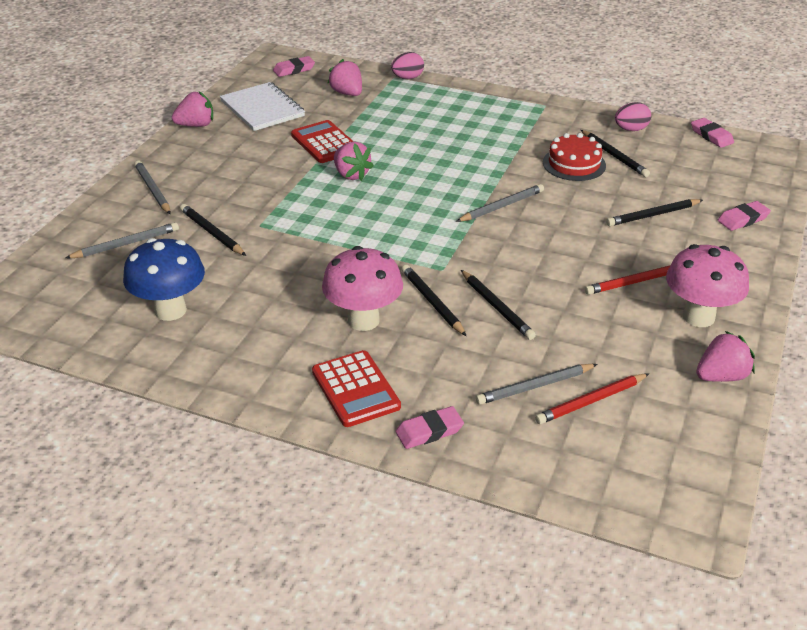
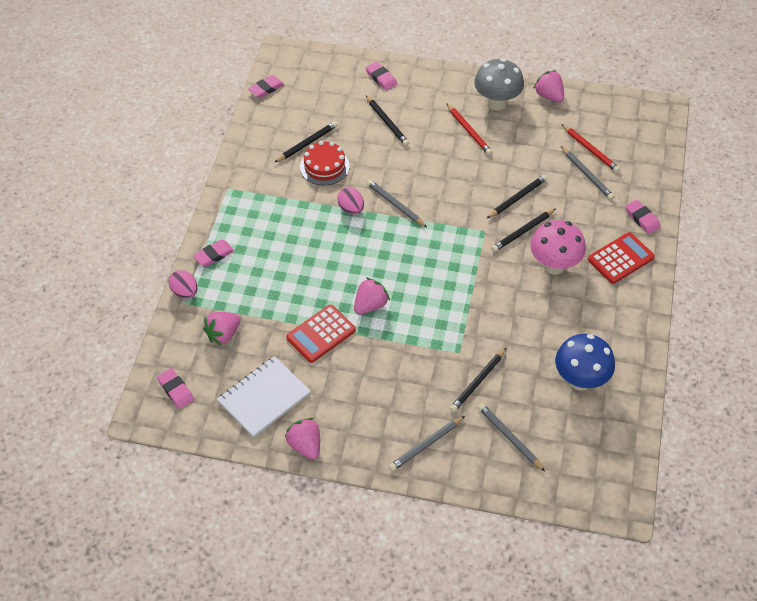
camera: 100 degrees left, 15 degrees up
(451, 93) = (214, 255): none -> pink eraser
(631, 129) = (263, 134): pink egg -> pink egg (351, 209)
(698, 317) = (496, 103): pink mushroom -> grey mushroom

